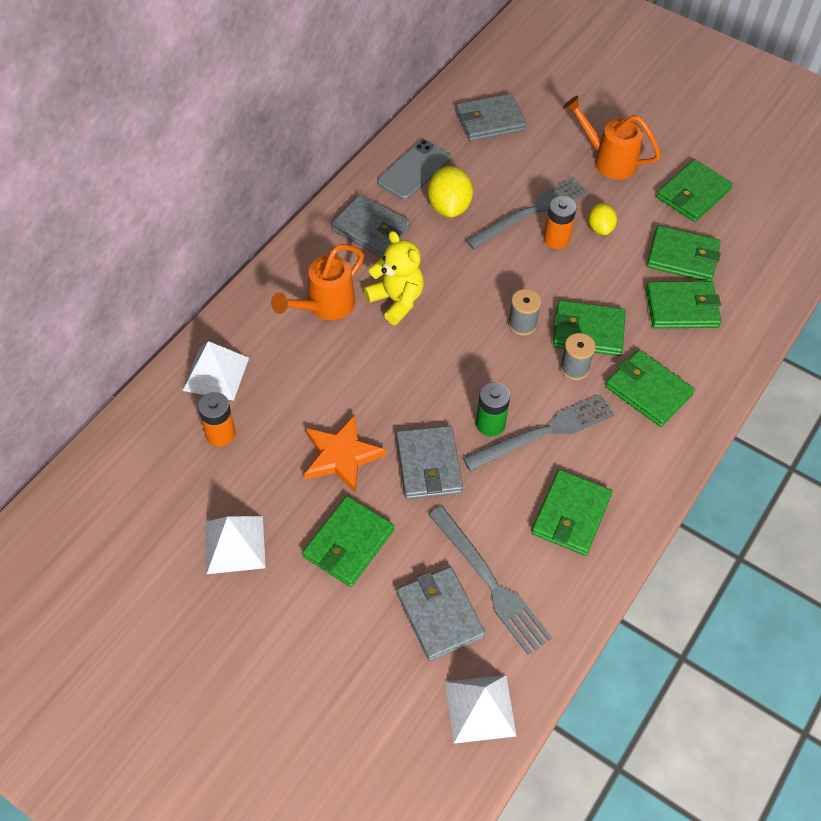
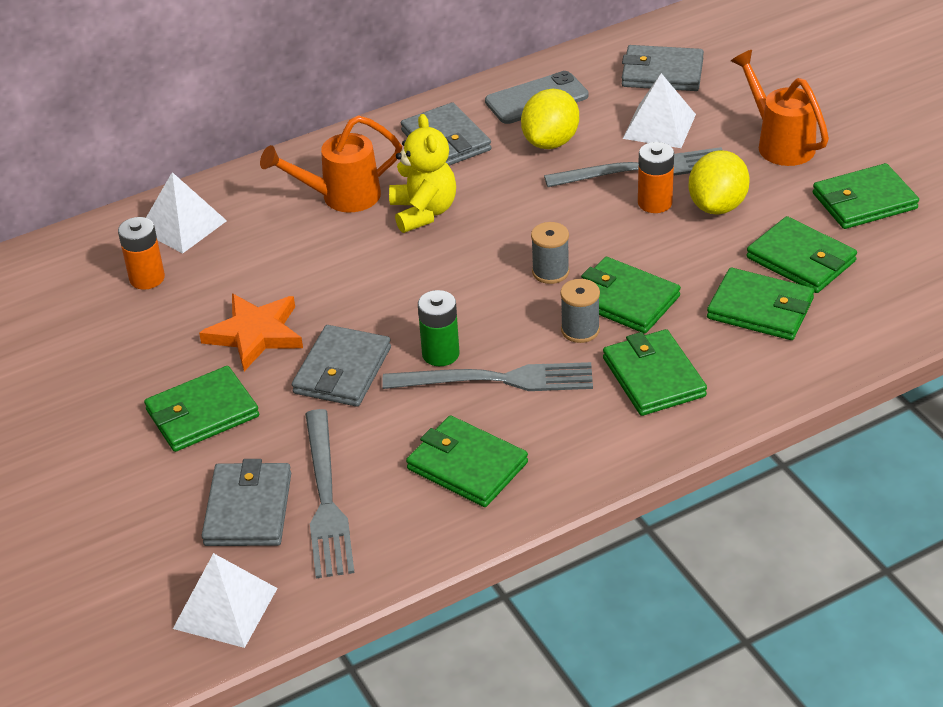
camera: 30 degrees right, 15 degrees down
(235, 544) = (87, 377): white pyramid -> white pyramid (659, 126)
(571, 514) = (467, 466): green wallet -> green wallet turned 75 degrees clockwise
(600, 228) = (717, 206): yellow lemon -> yellow lemon, size x1.62

